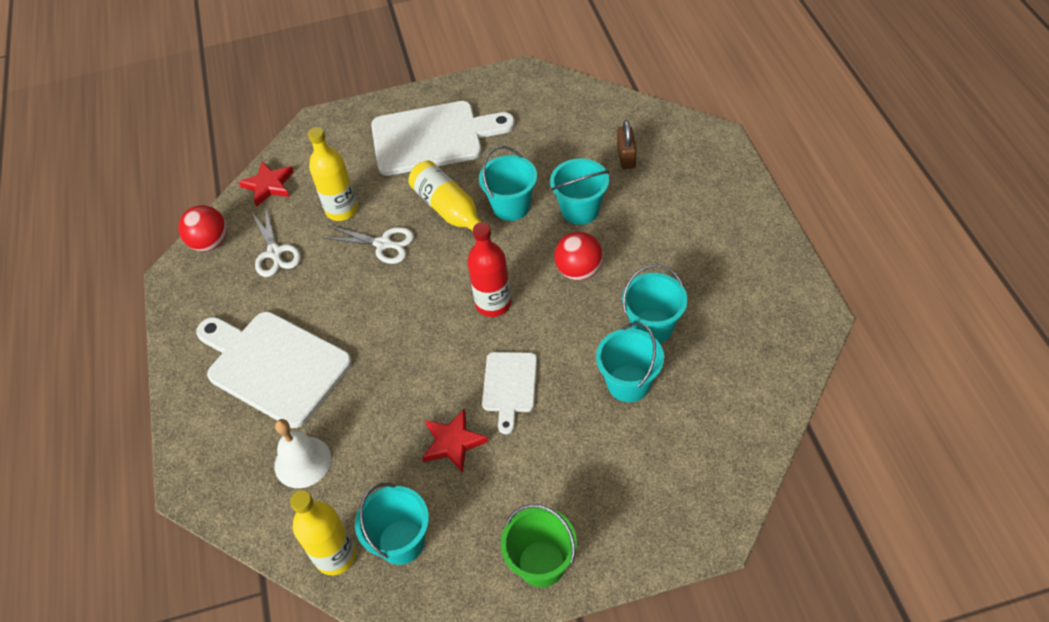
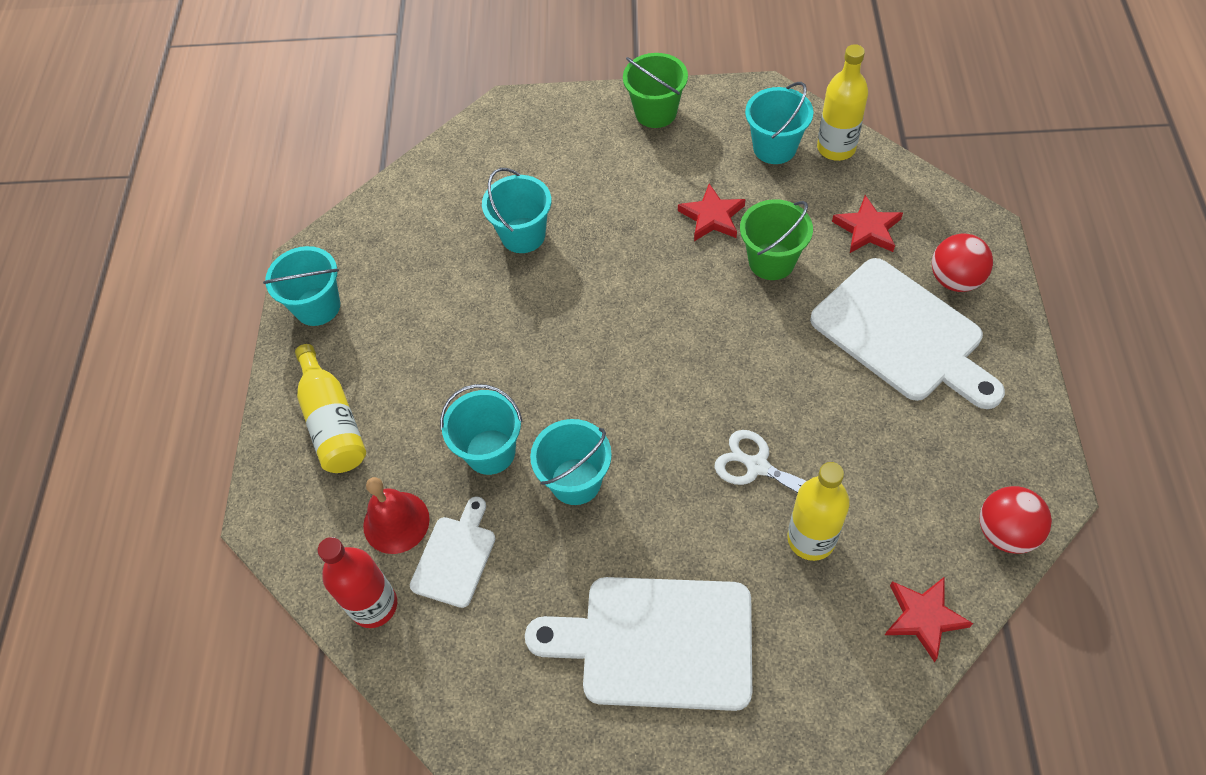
camera: 165 degrees left, 5 degrees up
(275, 253) = (908, 490): white scissors -> none
(302, 462) = (867, 229): white bell -> red star
(390, 408) = (771, 261): none -> green bucket
(450, 210) = (659, 497): yellow bottle -> yellow bottle (333, 422)
(493, 304) = (635, 350): red bottle -> red bottle (374, 605)
(509, 386) = (642, 257): white cutting board -> white cutting board (455, 557)
(579, 270) = (524, 368): red ball -> red ball (955, 279)
(626, 156) = (396, 522): brown padlock -> red bell
(652, 327) = (474, 285): turquoise bucket -> turquoise bucket (317, 306)

